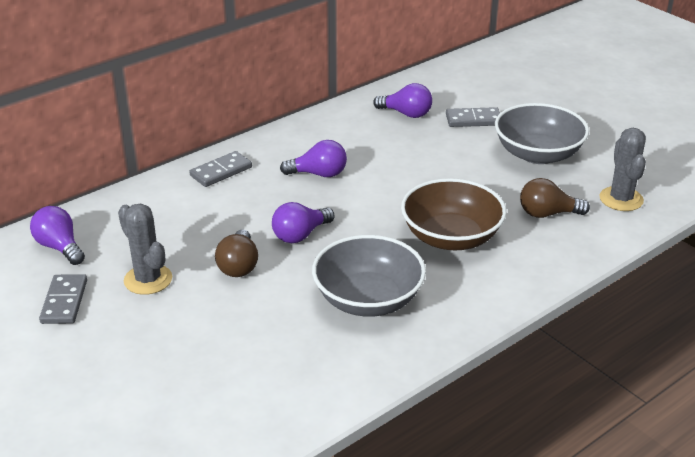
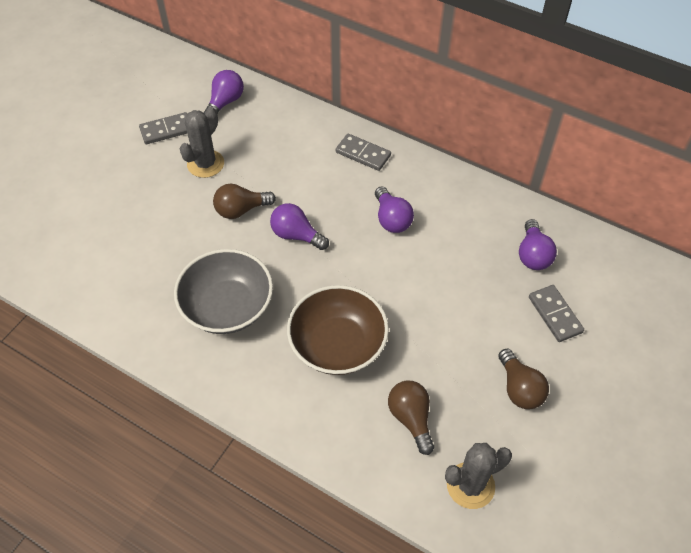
camera: 70 degrees right, 20 degrees up
(538, 154) = (519, 388): grey bowl -> brown light bulb

